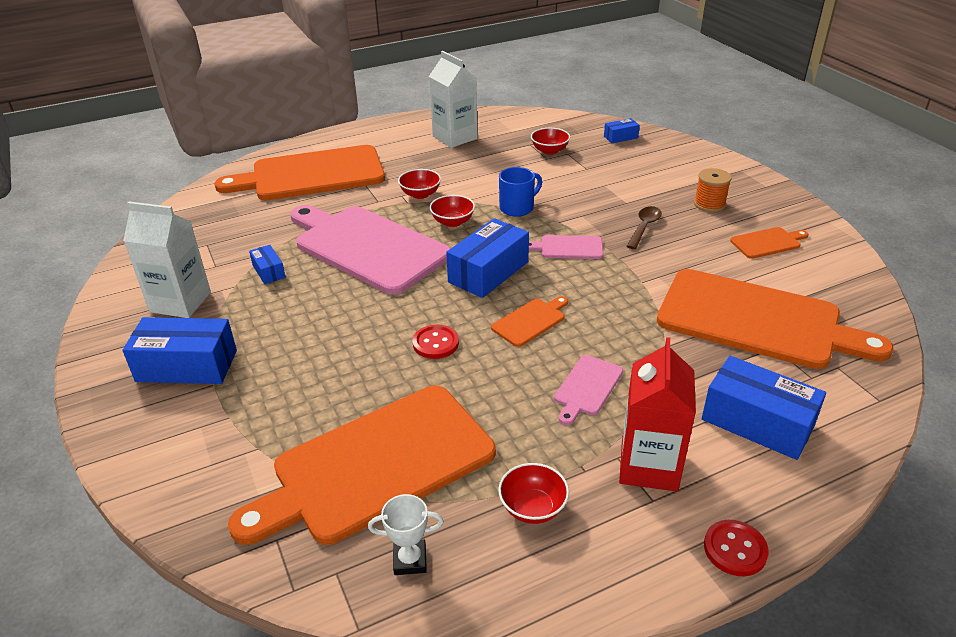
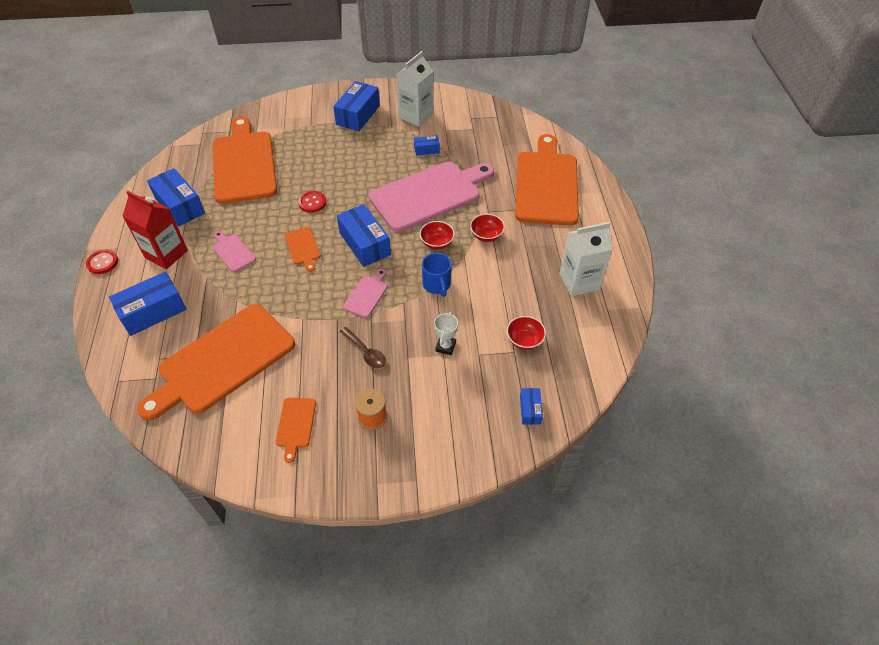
camera: 110 degrees right, 15 degrees up
(410, 560) = (188, 164): white trophy -> white trophy (445, 346)
(533, 508) = (180, 206): red bowl -> blue box

